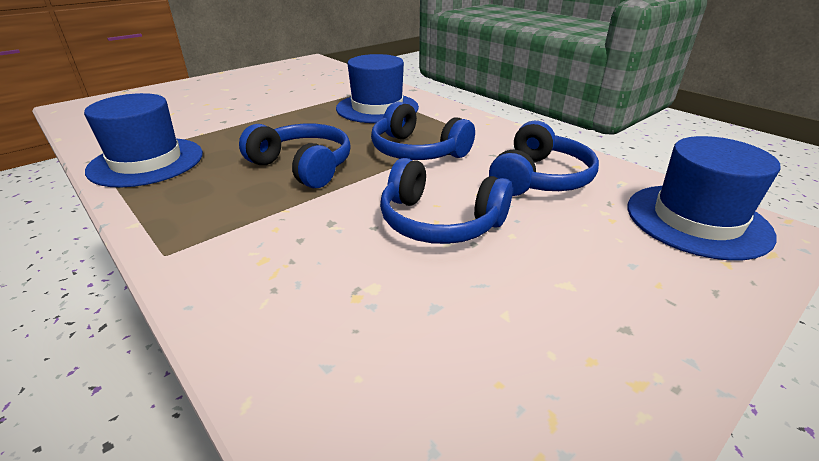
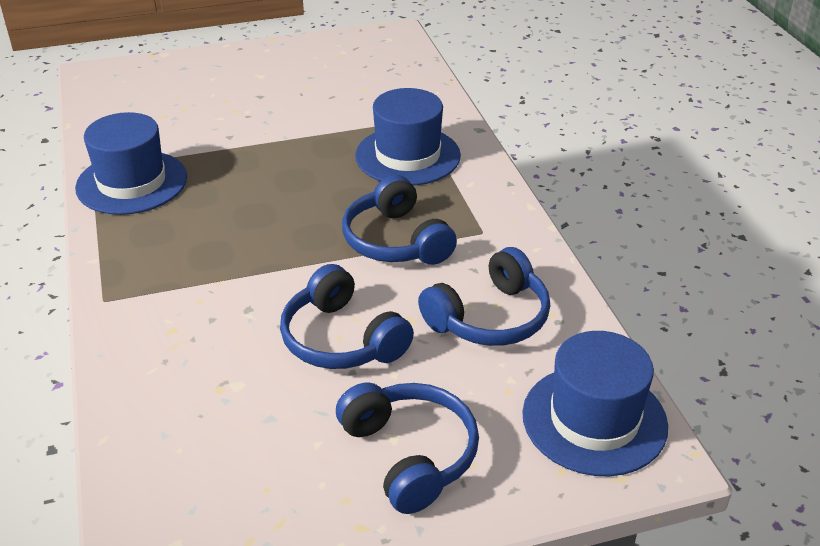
camera: 25 degrees right, 5 degrees up
(303, 166) = (267, 230): blue headphones -> blue headphones (410, 454)

